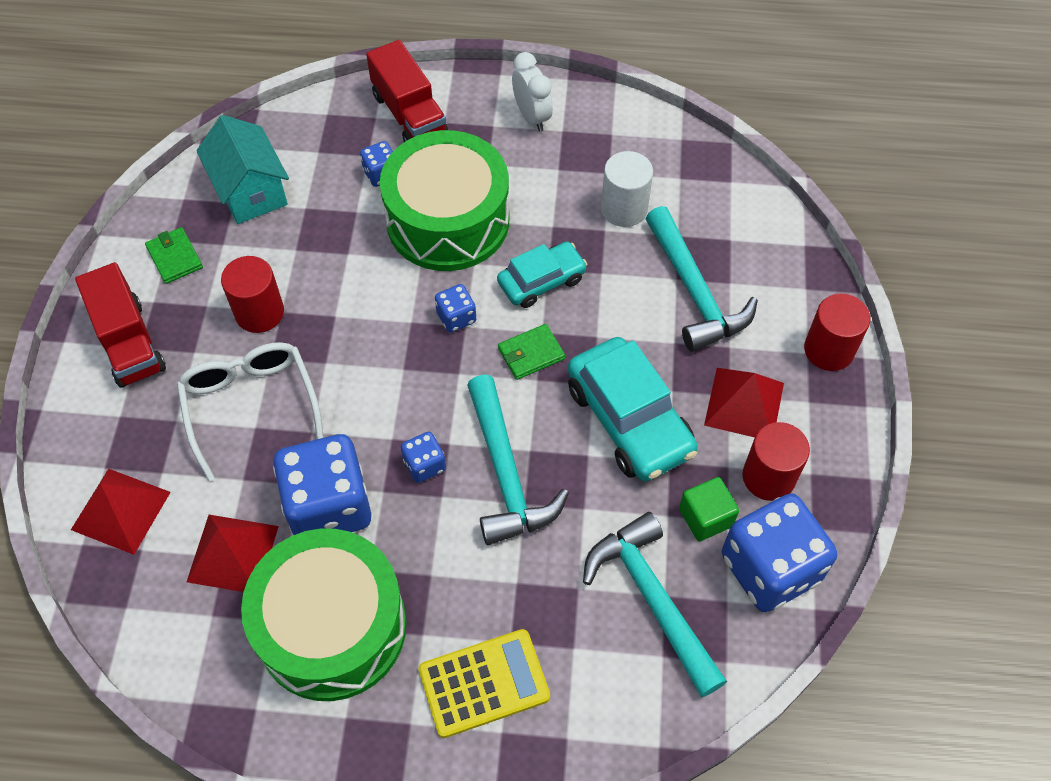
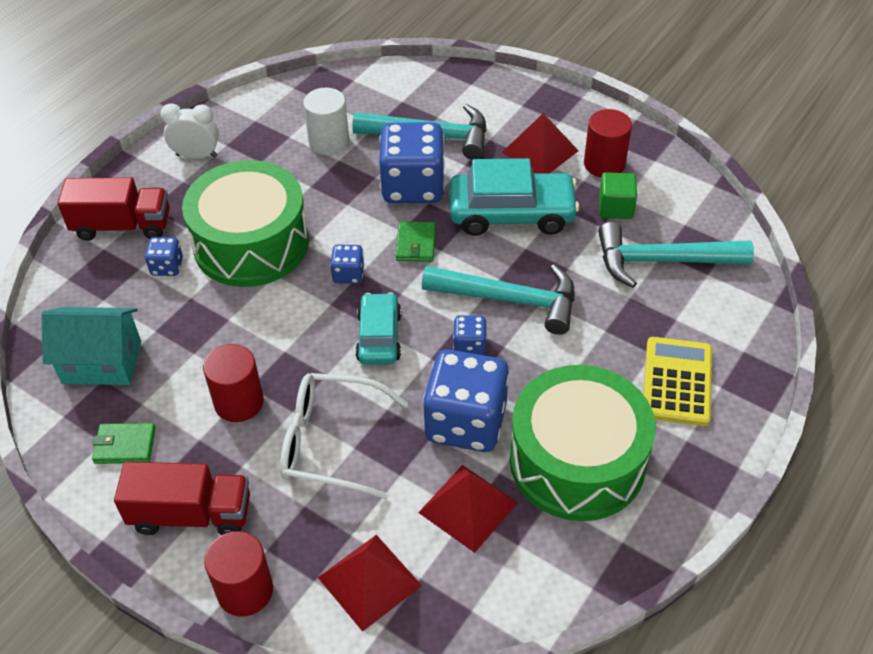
camera: 60 degrees left, 10 degrees down
(541, 281) = (355, 212): turquoise car -> turquoise car (379, 337)
(770, 568) = (672, 193): blue dice -> blue dice (413, 186)
(829, 350) = (527, 94): red cylinder -> red cylinder (245, 591)

